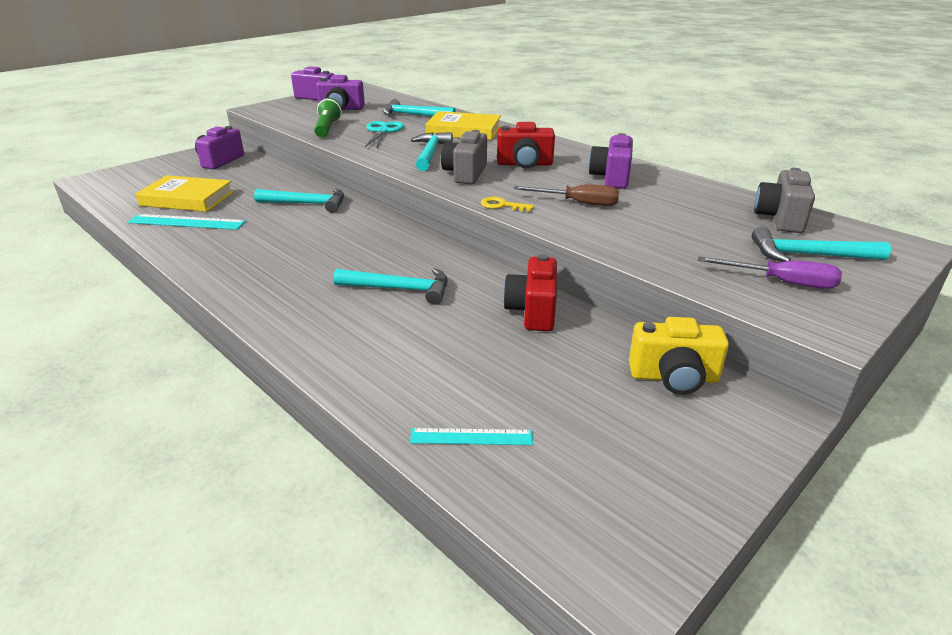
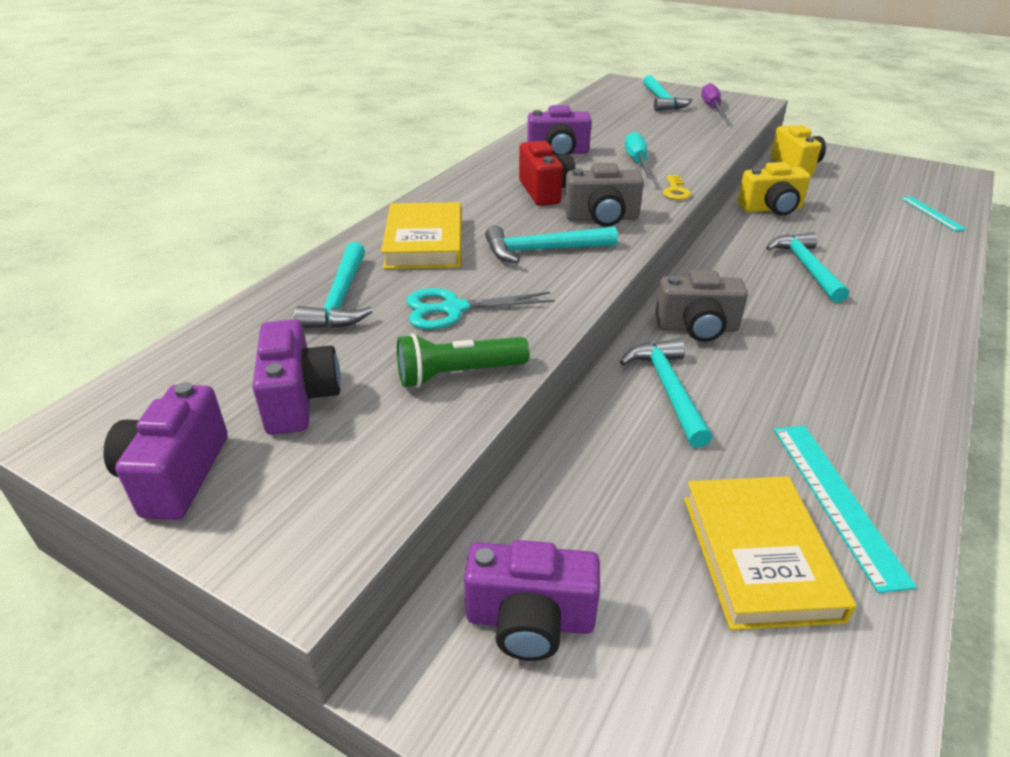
camera: 105 degrees left, 5 degrees up
(533, 311) = (771, 209): red camera -> yellow camera
(578, 203) = (637, 162): brown screwdriver -> turquoise screwdriver
(780, 218) = (604, 104): grey camera -> grey camera (697, 328)

